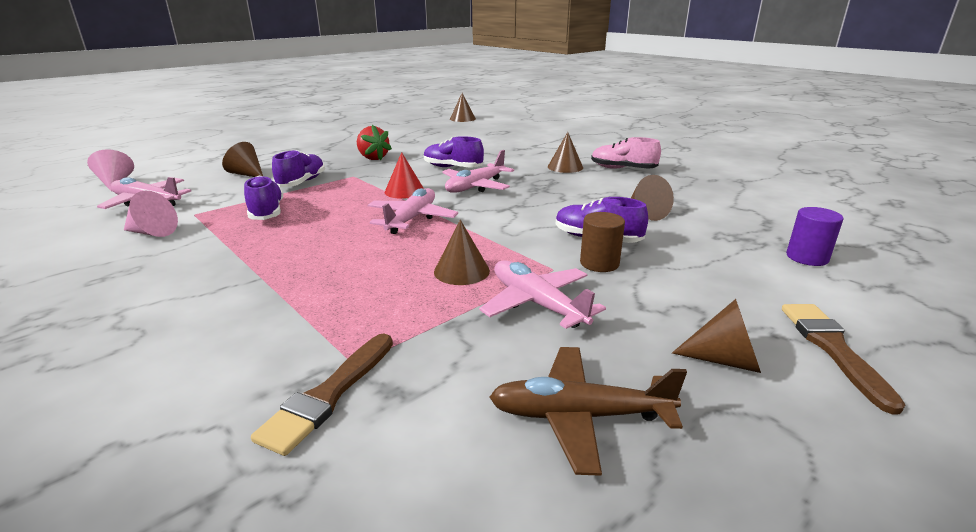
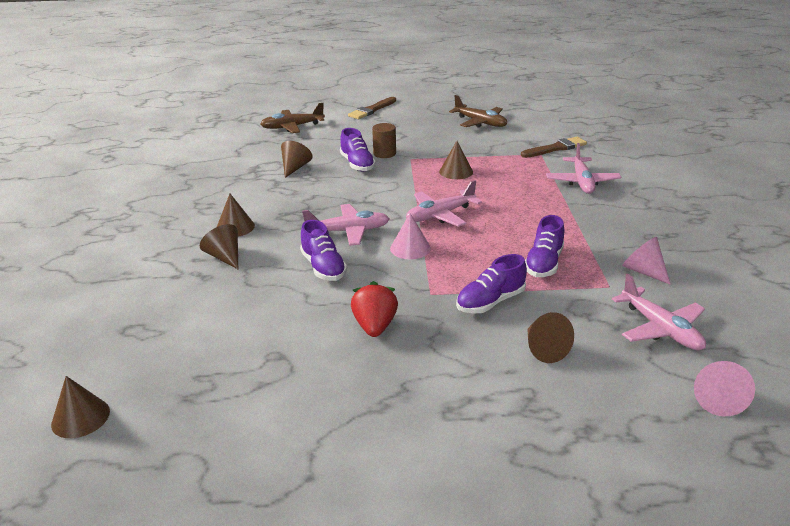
camera: 140 degrees left, 5 degrees up
(404, 191) = (410, 248): red cone -> pink cone
(537, 303) = (443, 149): pink plane -> pink plane (582, 182)
(622, 169) = (203, 207): pink shoe -> none
(725, 360) = (411, 118): brown cone -> brown cone (225, 257)
(807, 257) = (292, 127): purple cylinder -> brown plane

